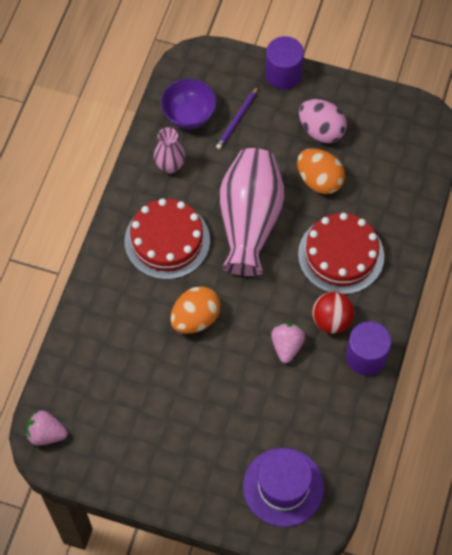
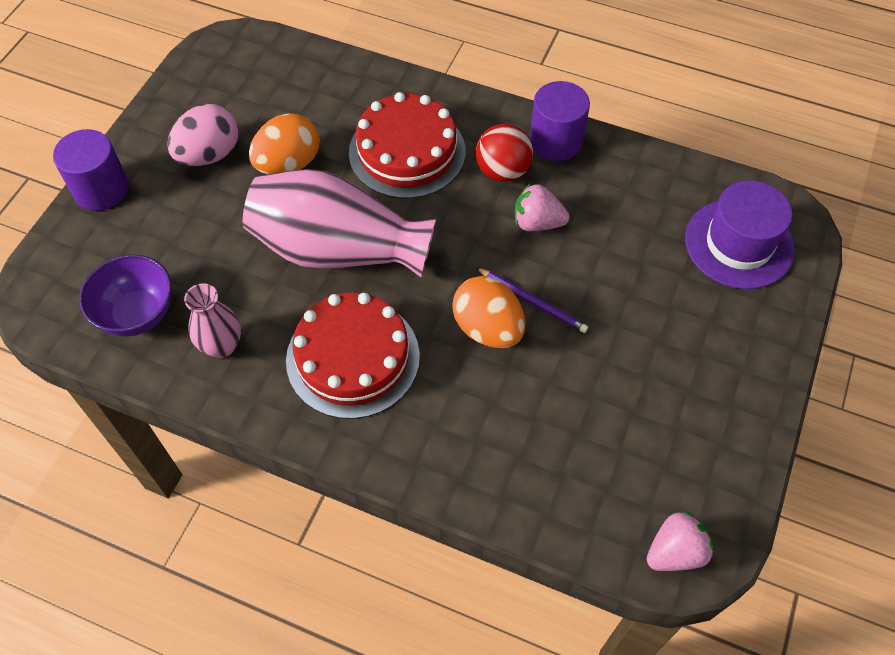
camera: 85 degrees left, 5 degrees down
(46, 434) = (675, 552): pink strawberry -> pink strawberry turned 135 degrees counterclockwise
(237, 119) = (162, 251): purple pencil -> purple pencil (532, 301)

